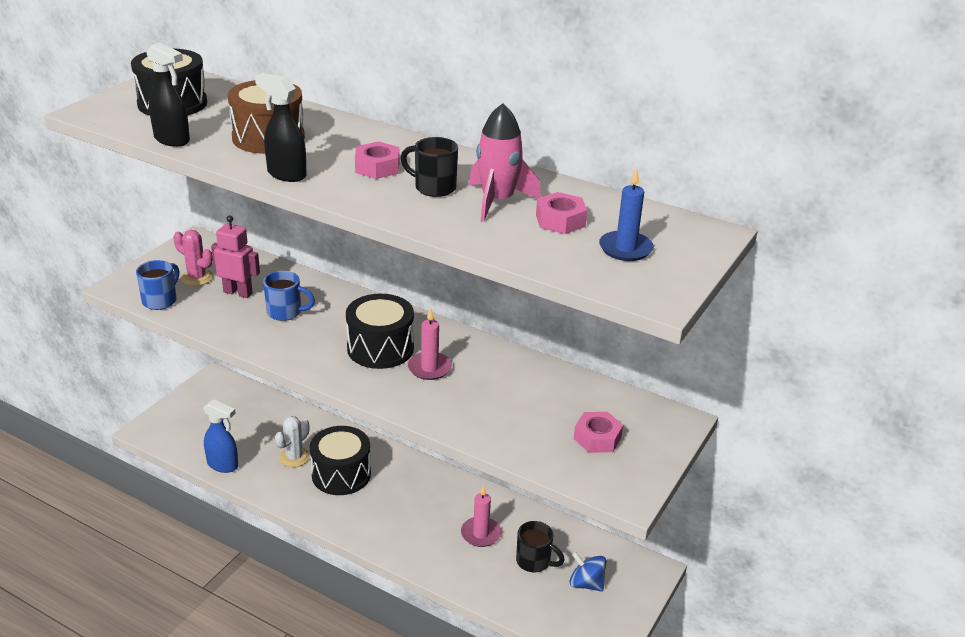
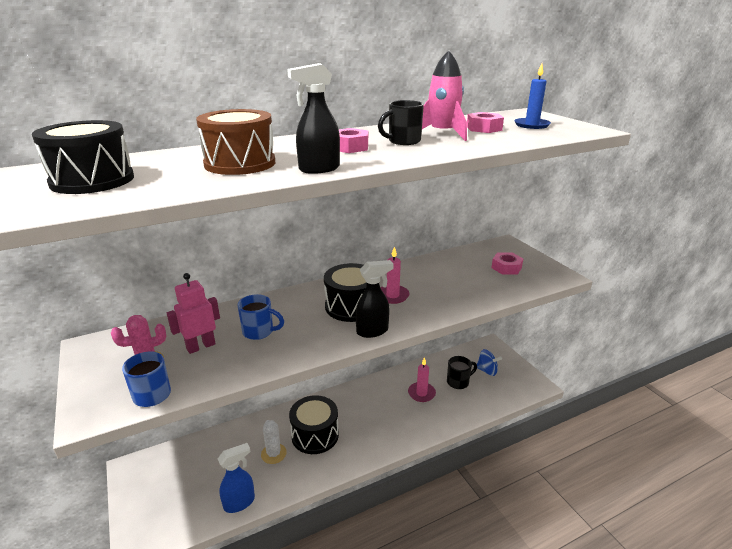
camera: 55 degrees left, 5 degrees down
(172, 140) = (173, 192): black spray bottle -> black spray bottle (373, 331)
(285, 312) = (259, 332): blue mug -> blue mug turned 60 degrees clockwise
(586, 583) = (487, 370): blue spinning top -> blue spinning top turned 135 degrees counterclockwise

